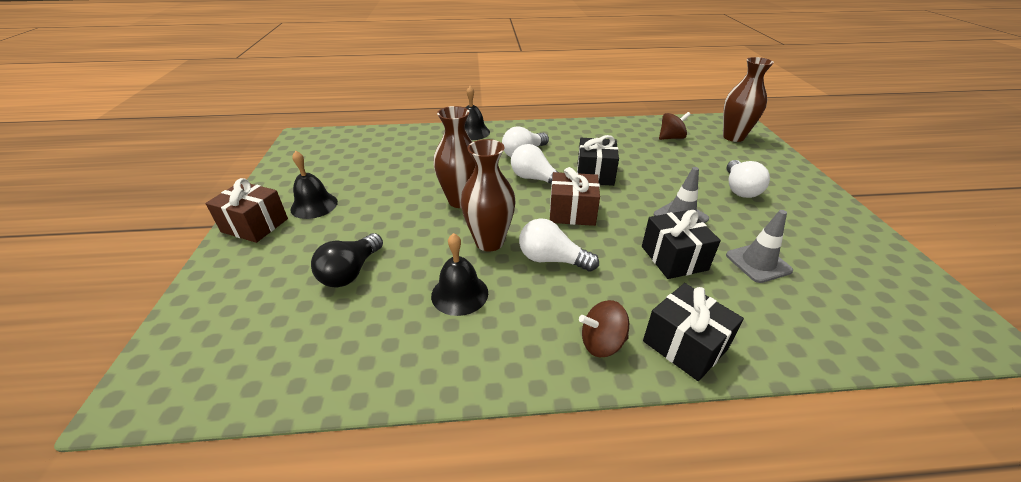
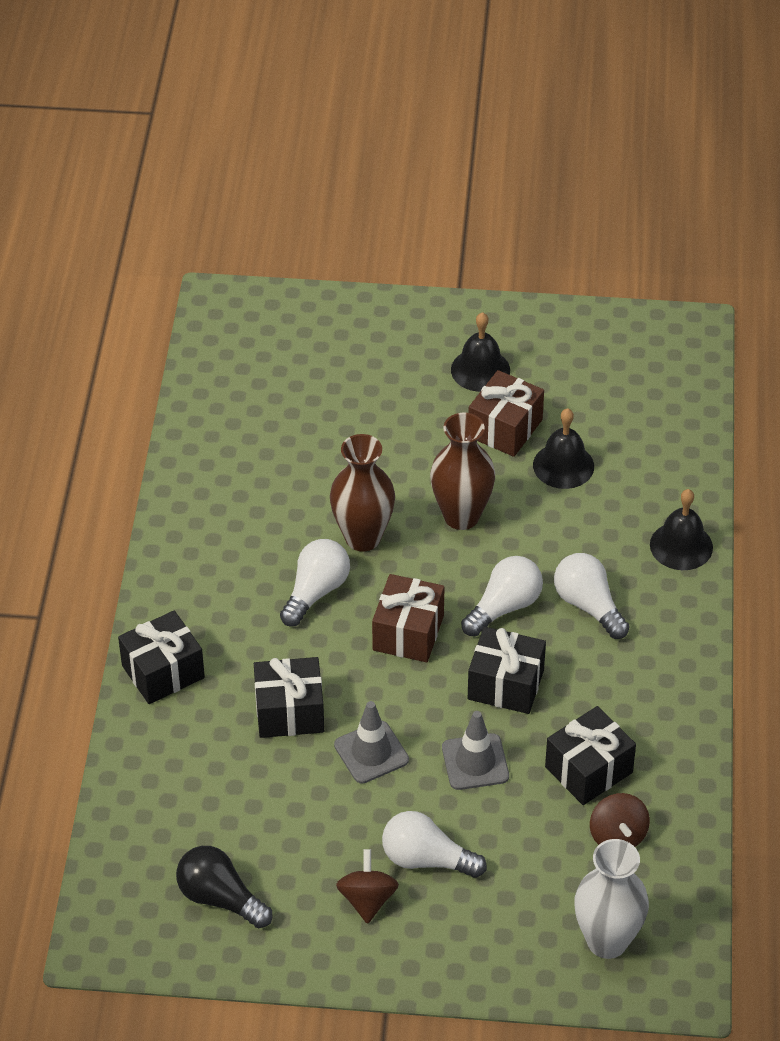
camera: 100 degrees right, 10 degrees up
(255, 225) = (446, 323): brown gift -> brown gift (505, 428)
(351, 272) = (338, 415): black light bulb -> black light bulb (220, 898)
(459, 294) = (280, 504): black bell -> black bell (563, 465)
(602, 343) = (184, 607): brown spinning top -> brown spinning top (367, 899)
(637, 147) = (588, 770): none -> black gift
(733, 137) = (607, 941): brown vase -> white vase
(758, 263) = (259, 795): grey traffic cone -> grey traffic cone (475, 762)

